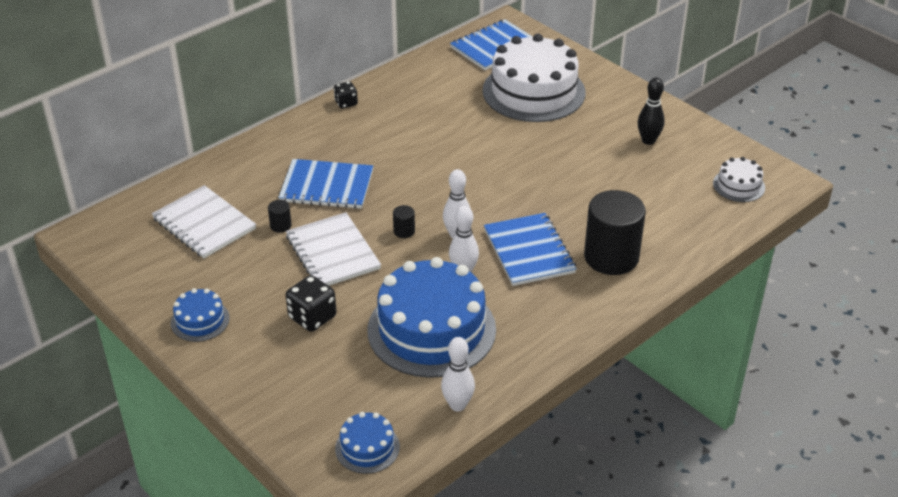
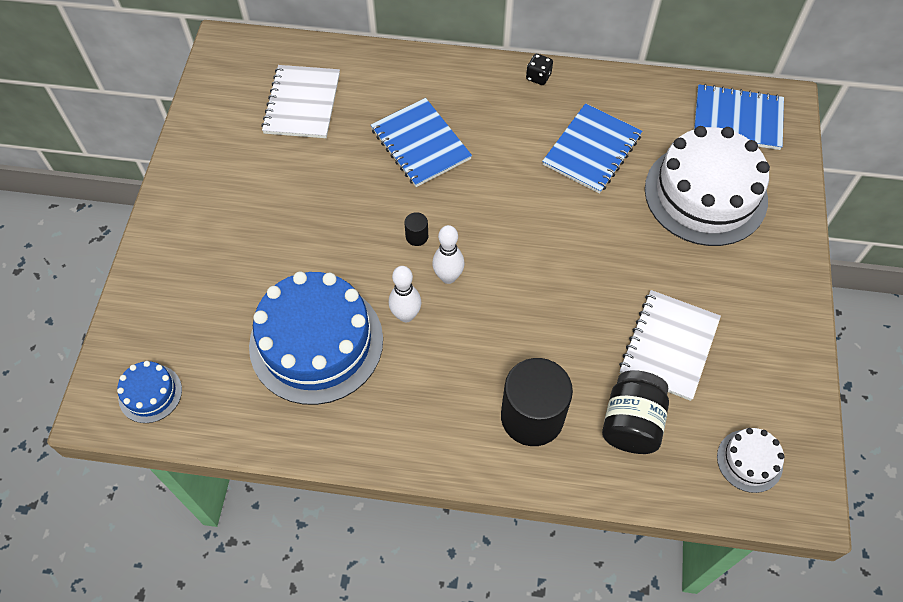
camera: 50 degrees right, 20 degrees up
(200, 320) = (197, 183): blue cake -> none
(280, 225) = (345, 151): black cylinder -> none
(312, 317) = (260, 251): black dice -> none
(333, 252) = (346, 208): white notebook -> white notebook (669, 346)
(457, 405) = (245, 424): white bowling pin -> none
(529, 251) = (478, 345): blue notebook -> blue notebook (591, 150)
(648, 141) = (734, 335): black bowling pin -> none
(662, 217) = (631, 423): none -> black jar

